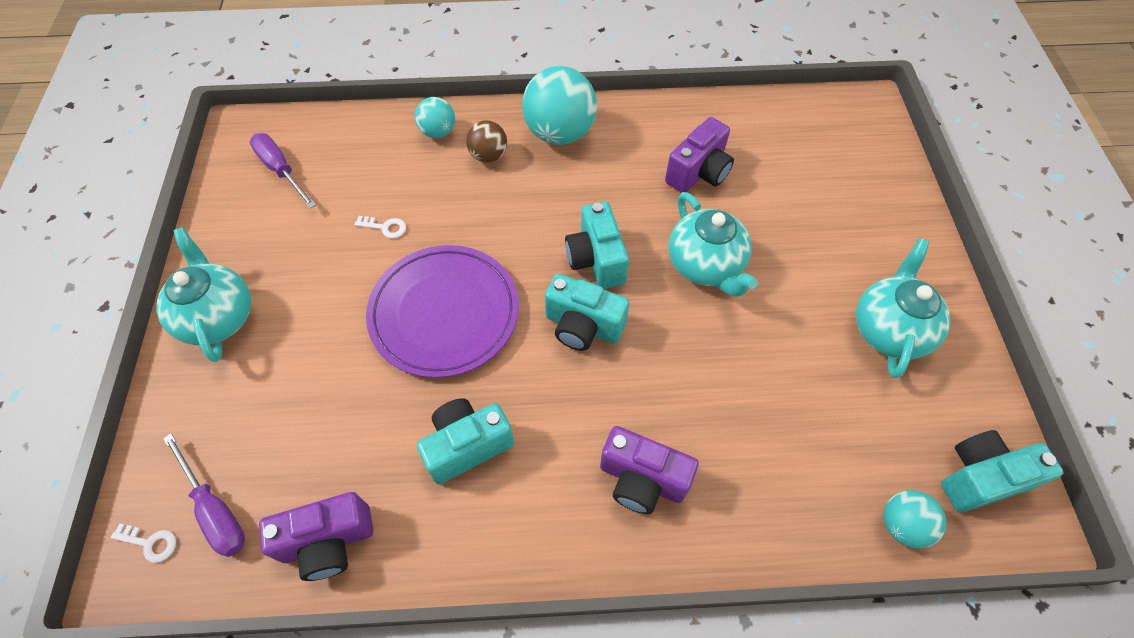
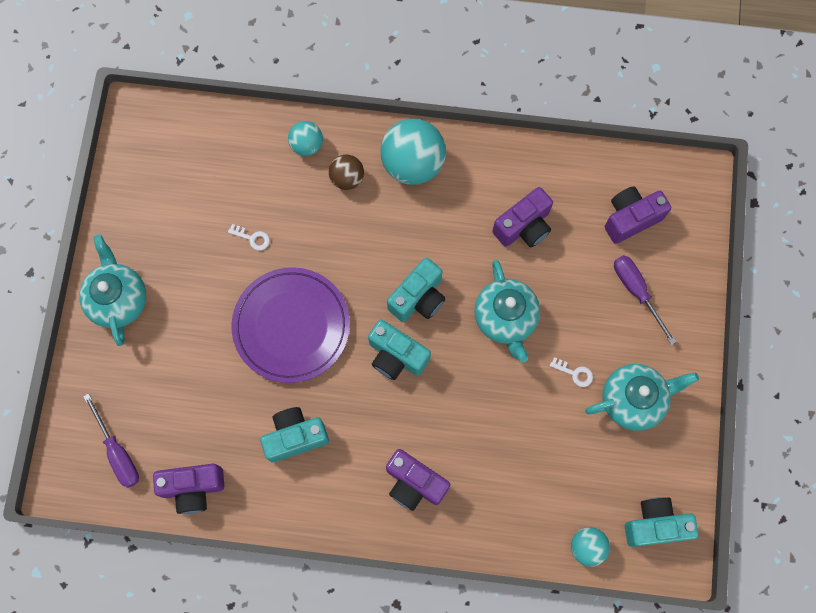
camera: 10 degrees right, 15 degrees up
(150, 543) = (75, 467): white key -> white key (575, 373)
(281, 170) = (170, 165): purple screwdriver -> purple screwdriver (636, 291)
(596, 259) = (418, 298): turquoise camera -> turquoise camera turned 135 degrees counterclockwise
(812, 149) = (630, 218): none -> purple camera
(889, 330) = (633, 400): turquoise teapot -> turquoise teapot turned 45 degrees clockwise

